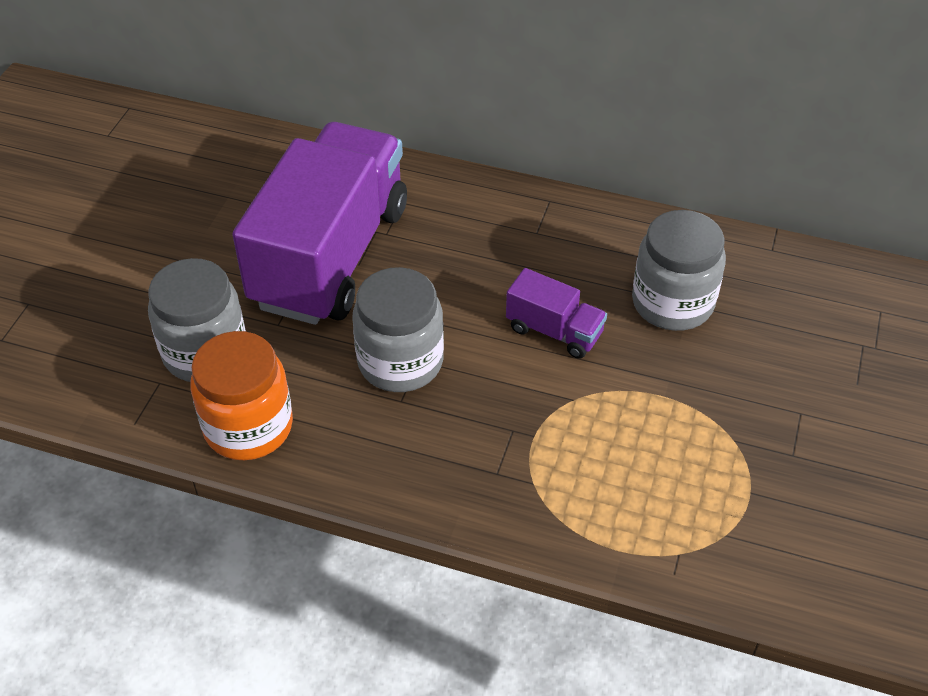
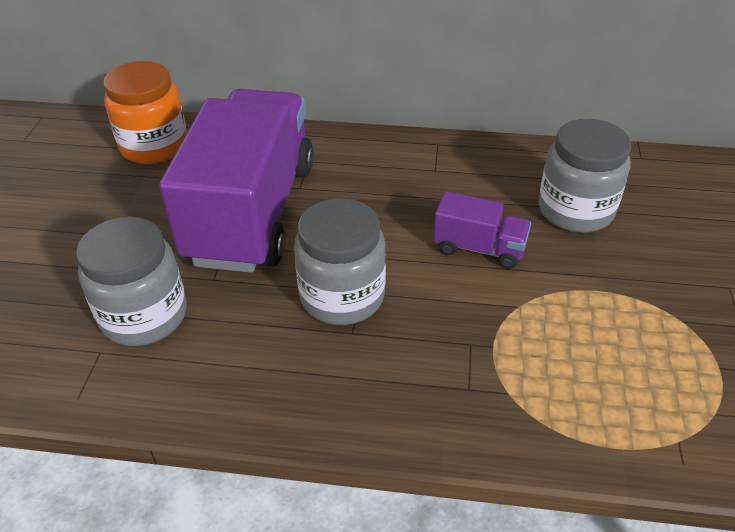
camera: 10 degrees left, 5 degrees down
(248, 427) = (201, 382): orange jar -> orange jar (154, 146)

